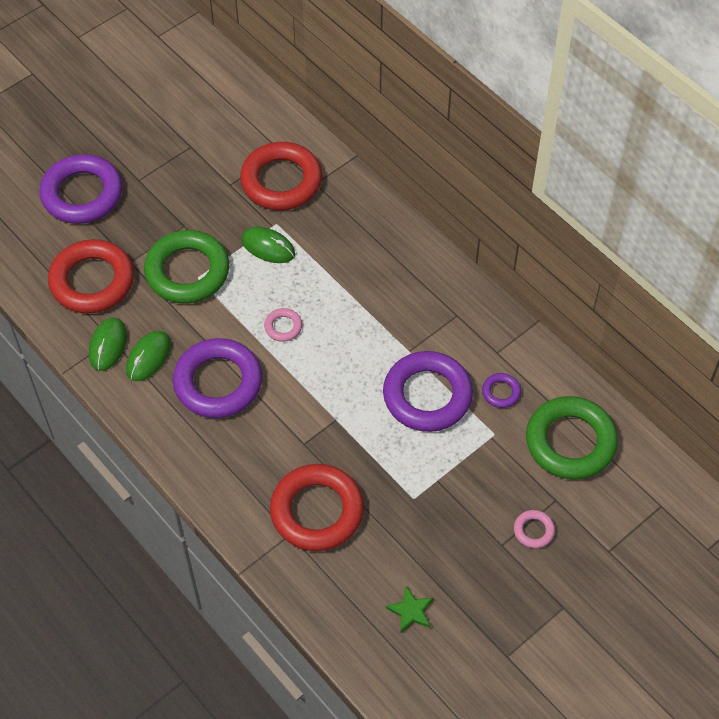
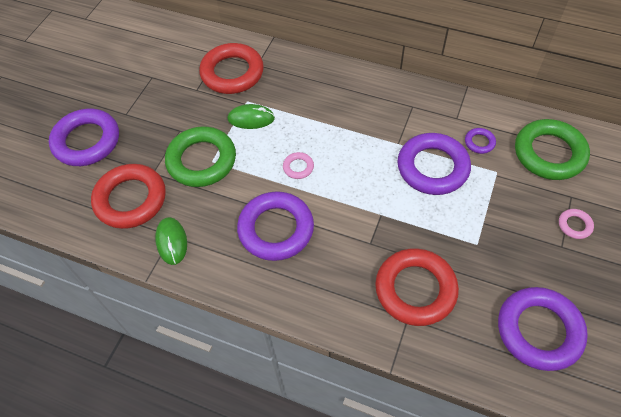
camera: 25 degrees left, 0 degrees up
(148, 357) = (210, 235): green mouse -> none
(411, 611) = (539, 331): green star -> purple ring

